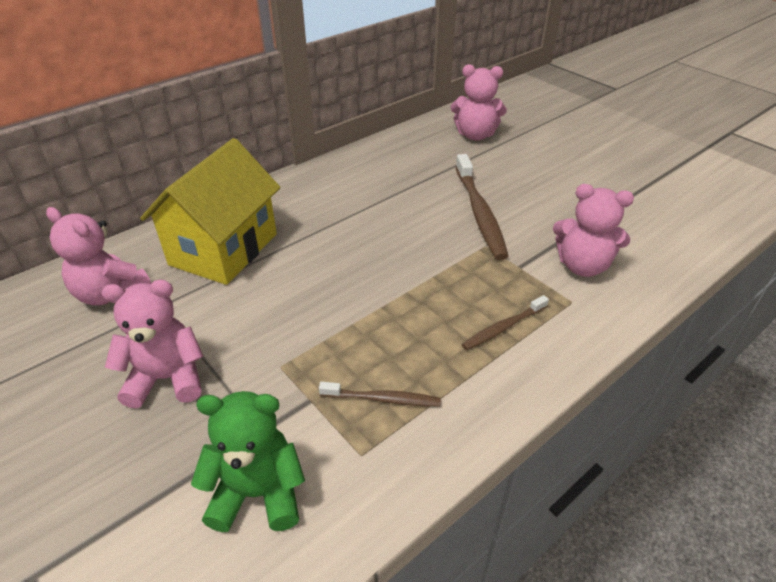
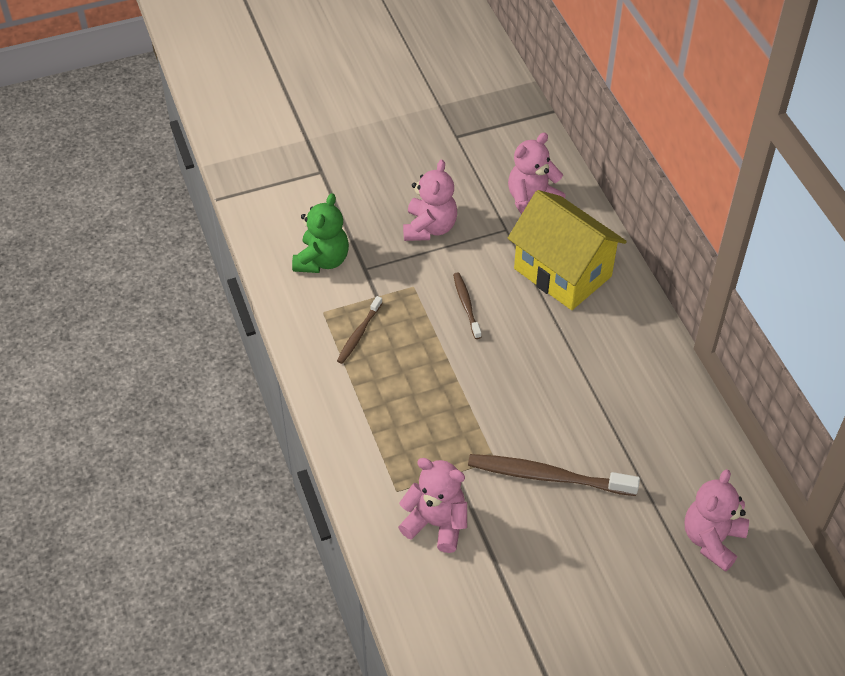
camera: 110 degrees right, 10 degrees up
(503, 327) = (390, 429): brown toothbrush -> brown toothbrush (466, 305)
(582, 266) = (436, 523): pink teddy bear -> pink teddy bear turned 75 degrees clockwise

